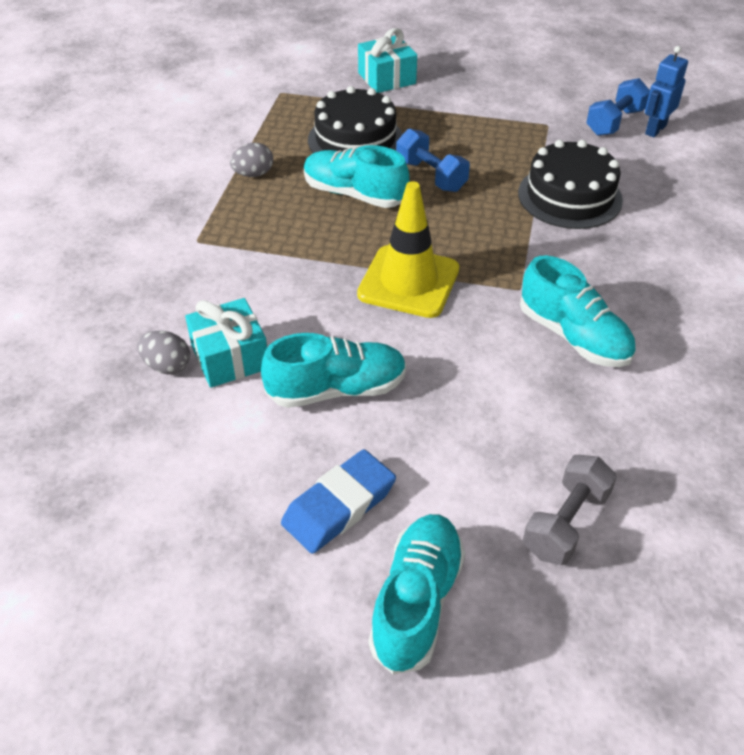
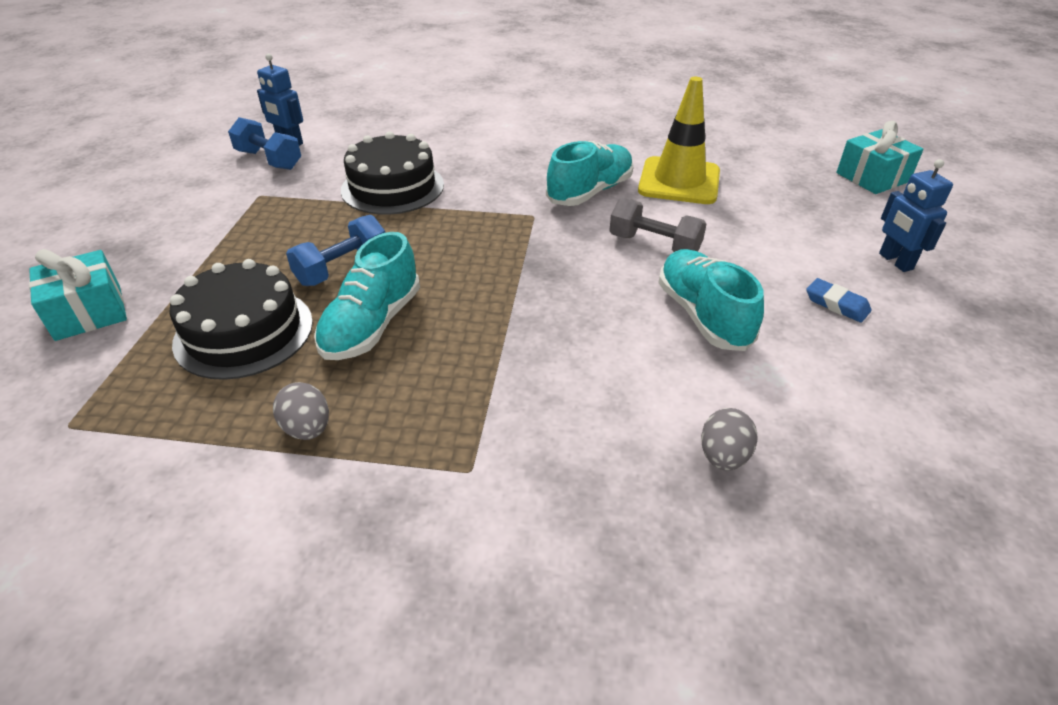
camera: 95 degrees left, 5 degrees down
(230, 357) = (688, 400): turquoise gift -> turquoise gift (872, 177)
(339, 506) = (836, 304): blue eraser -> blue eraser, size x0.60
(408, 282) = (533, 277): yellow traffic cone -> yellow traffic cone (679, 181)
(416, 602) = (895, 261): turquoise shoe -> blue robot
(565, 523) = (783, 201): grey dumbbell -> grey dumbbell (654, 245)

